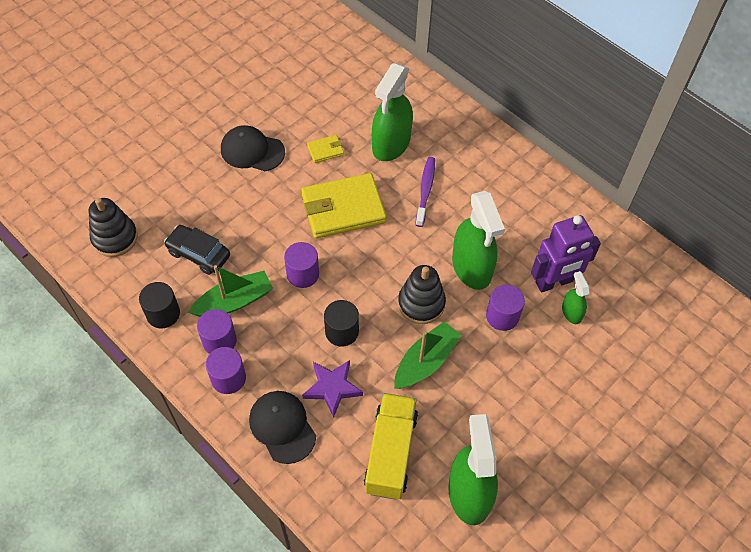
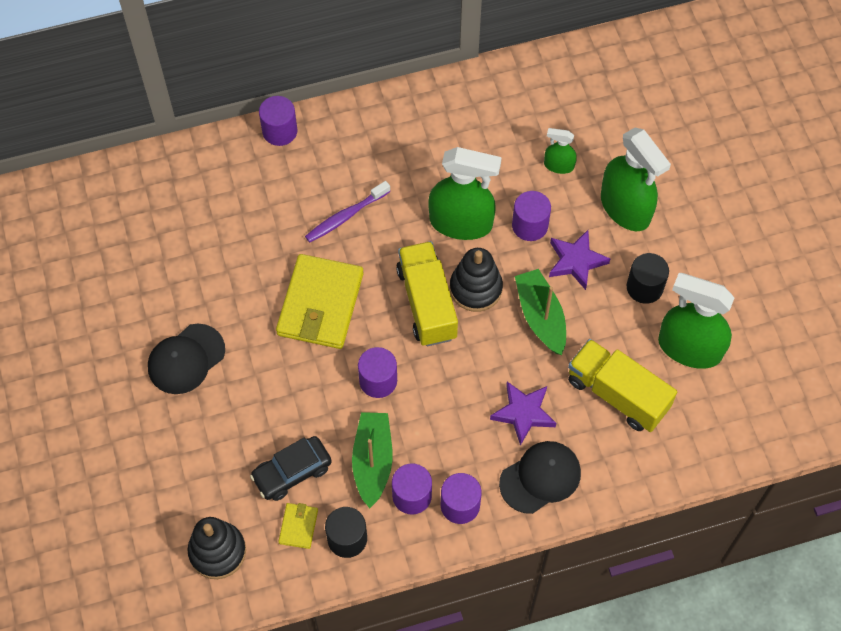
camera: 60 degrees left, 5 degrees up
(282, 427) = (540, 478): black cap -> black cap turned 150 degrees clockwise
(325, 150) = (233, 285): yellow wallet -> yellow wallet (298, 526)
(342, 331) = (466, 375): black cylinder -> black cylinder (644, 287)
(387, 276) = (427, 303): none -> yellow truck
(391, 144) = (265, 218): green spray bottle -> green spray bottle (625, 208)
(425, 190) = (345, 216): purple toothbrush -> purple toothbrush turned 75 degrees counterclockwise
(467, 119) = (280, 131): none -> purple cylinder
(493, 365) = (576, 261): none -> purple star
(554, 282) = (519, 161): purple robot -> none

